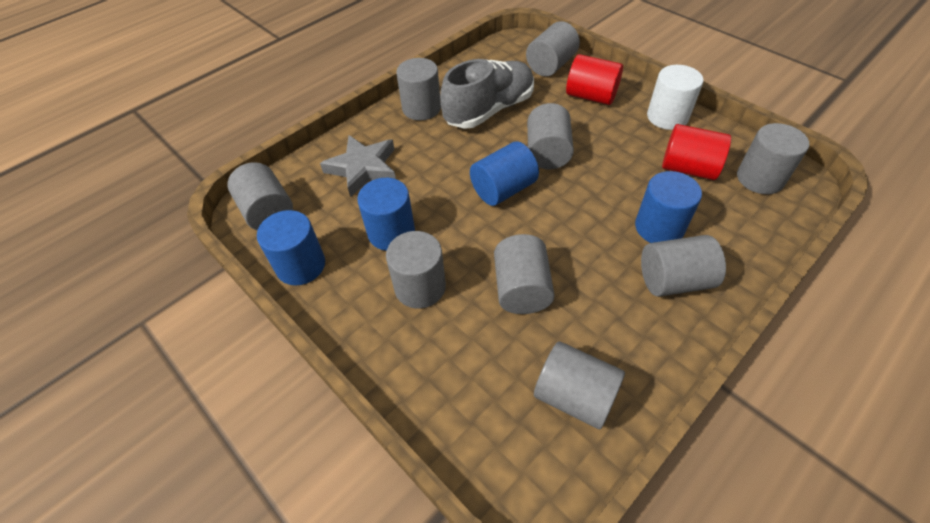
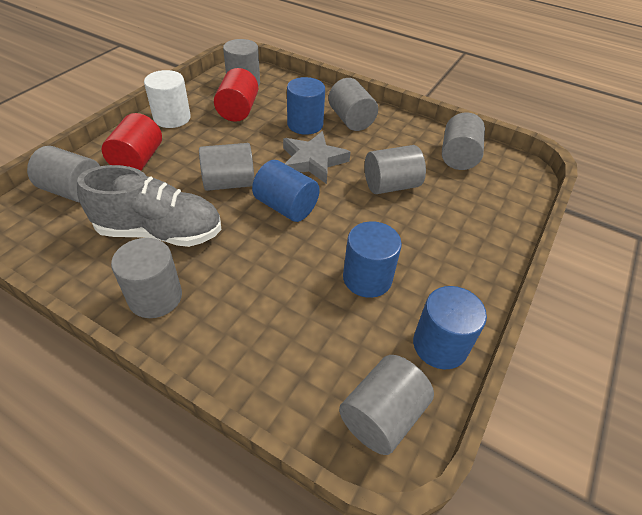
camera: 110 degrees left, 5 degrees down
(363, 168) = (279, 331): grey star -> grey star (313, 161)
(420, 287) = (418, 244): grey cylinder -> none
(489, 110) = (160, 232): grey shoe -> grey shoe turned 150 degrees clockwise

